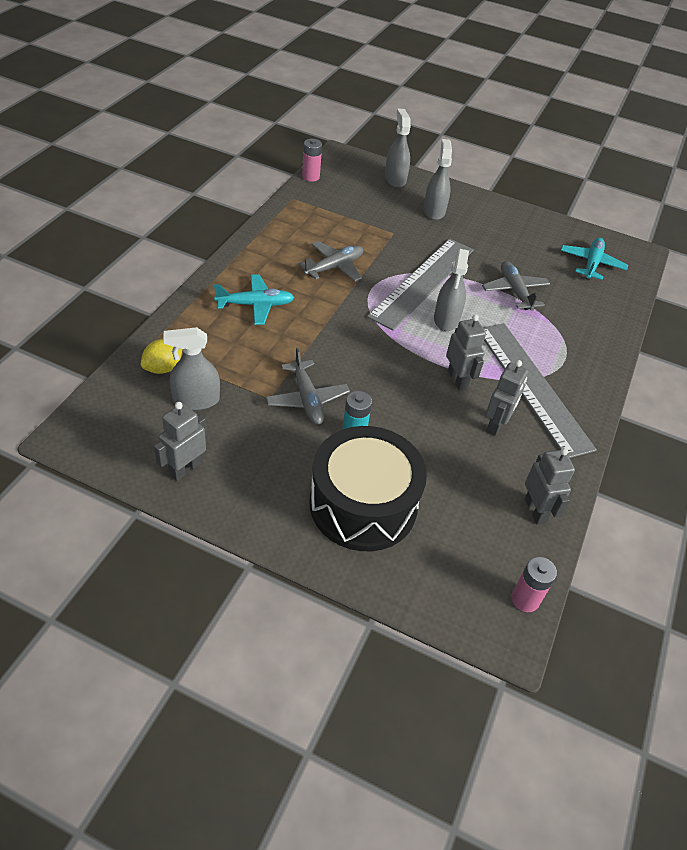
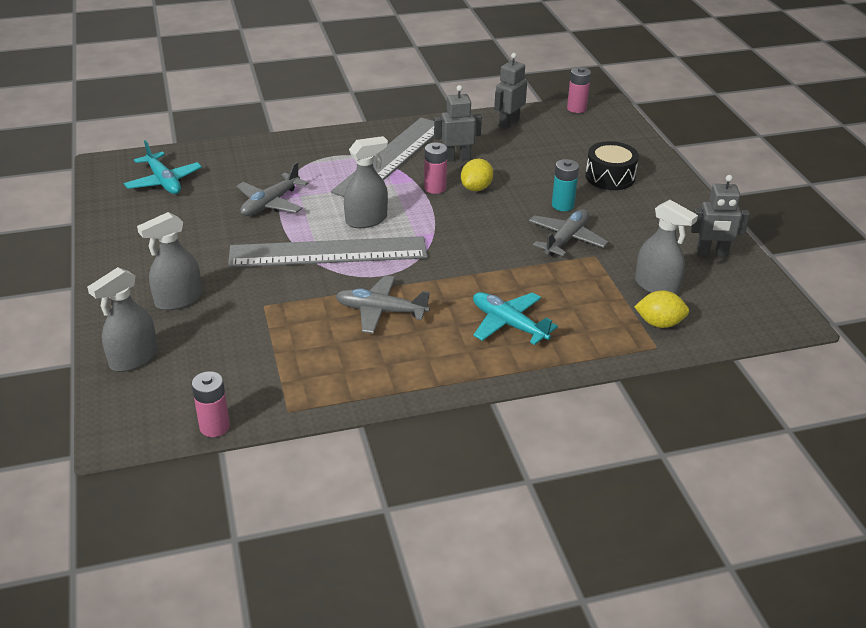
camera: 125 degrees left, 10 degrees down
(363, 504) = (610, 177): black drum -> black drum, size x0.56
(434, 402) = (476, 188): none -> yellow lemon
(457, 380) = (435, 188): grey robot -> pink battery
(591, 264) = (164, 181): turquoise plane -> turquoise plane turned 105 degrees counterclockwise

